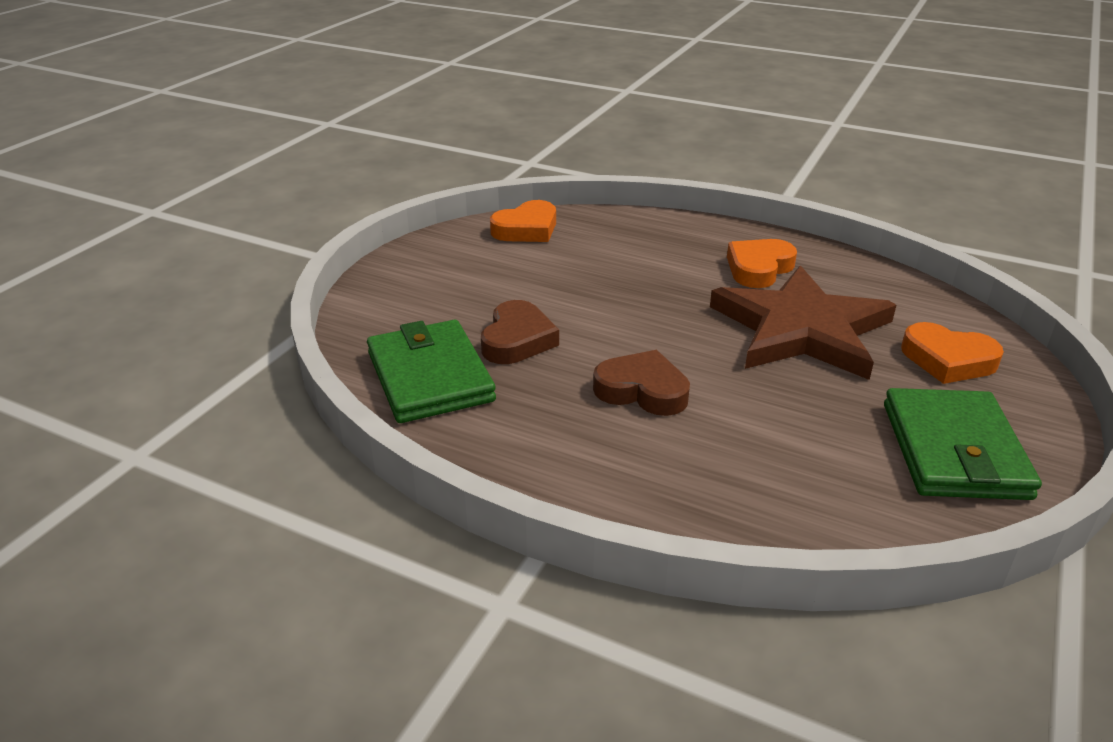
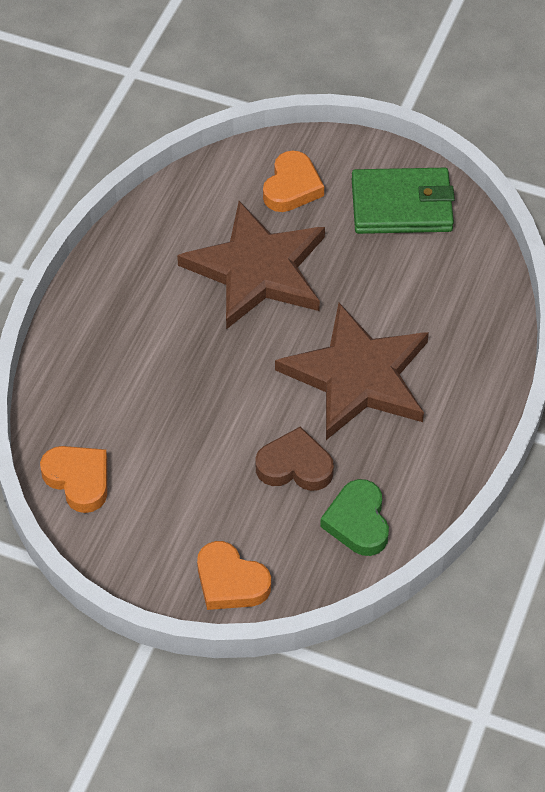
camera: 95 degrees left, 20 degrees up
(430, 376) = (358, 522): green wallet -> green heart
(642, 390) = (357, 376): brown heart -> brown star
(759, 268) = (154, 290): orange heart -> orange heart (230, 581)

